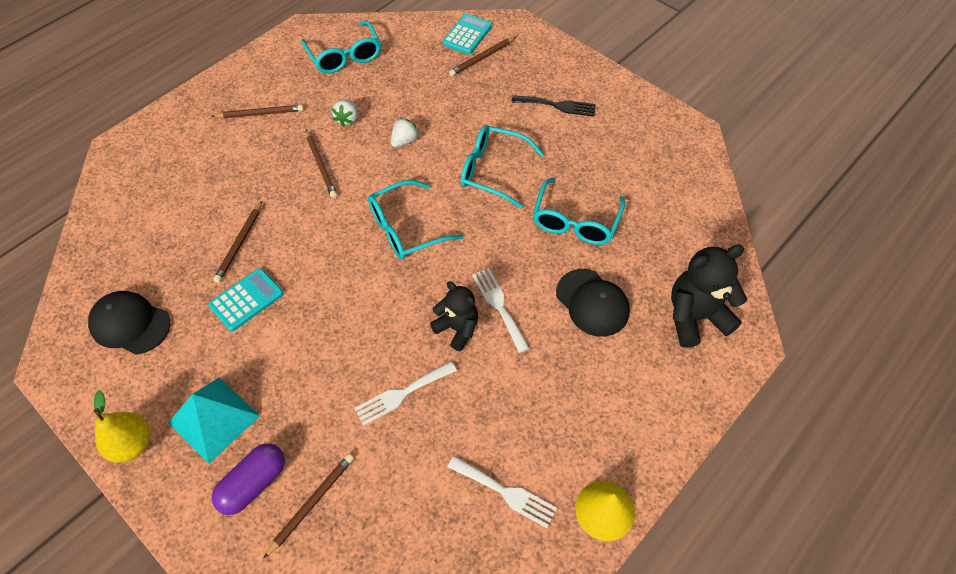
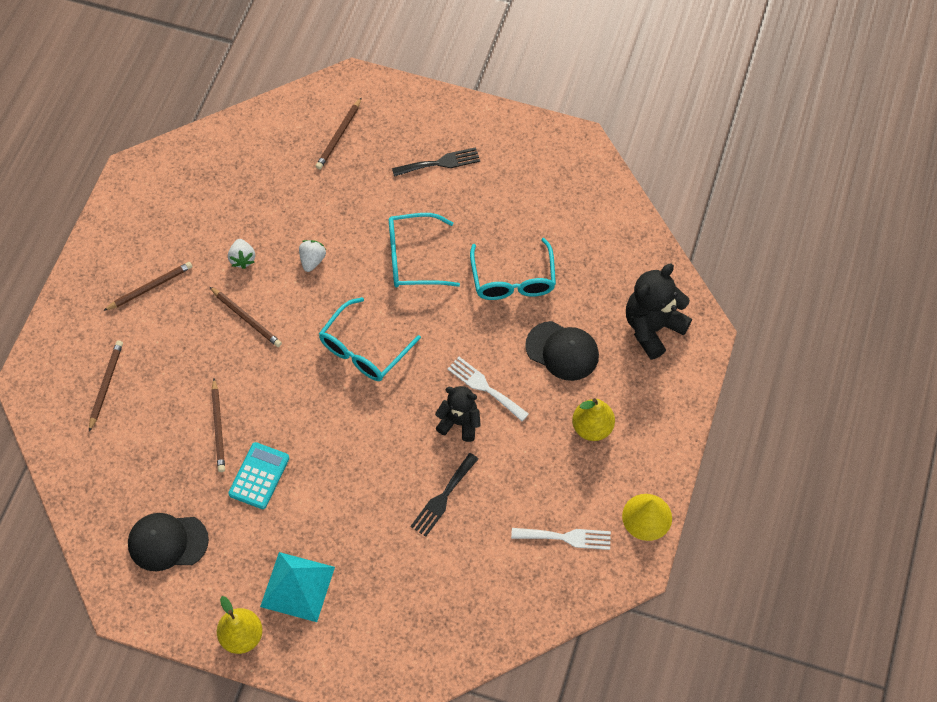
camera: 25 degrees left, 5 degrees up
(253, 483) = (363, 620): purple capsule -> none
(311, 504) = (419, 613): brown pencil -> brown pencil (106, 385)
(344, 56) = (196, 187): turquoise glasses -> none
(402, 394) = (443, 497): white fork -> black fork
(467, 35) = (309, 113): turquoise calculator -> none
(588, 389) = (592, 427): none -> yellow pear

